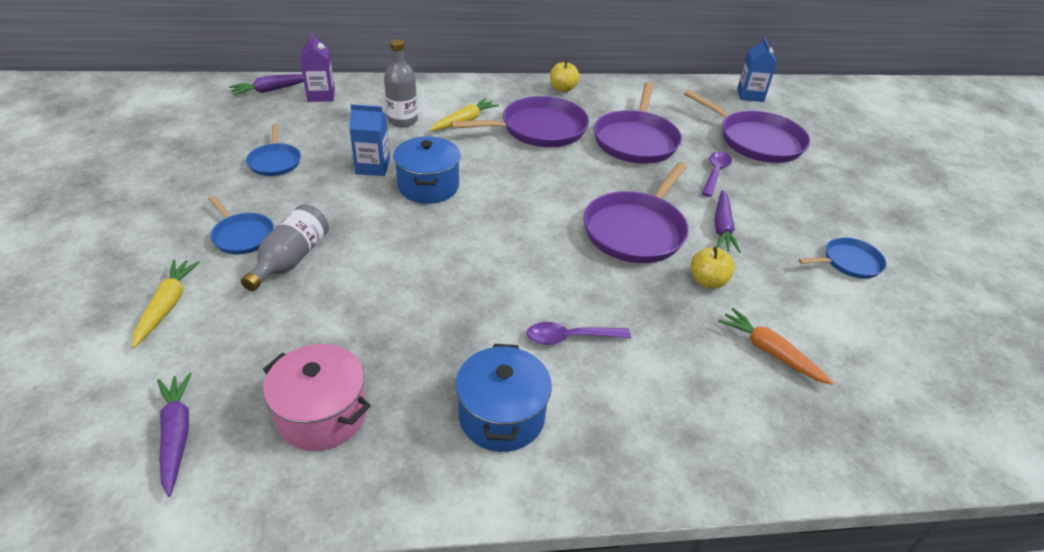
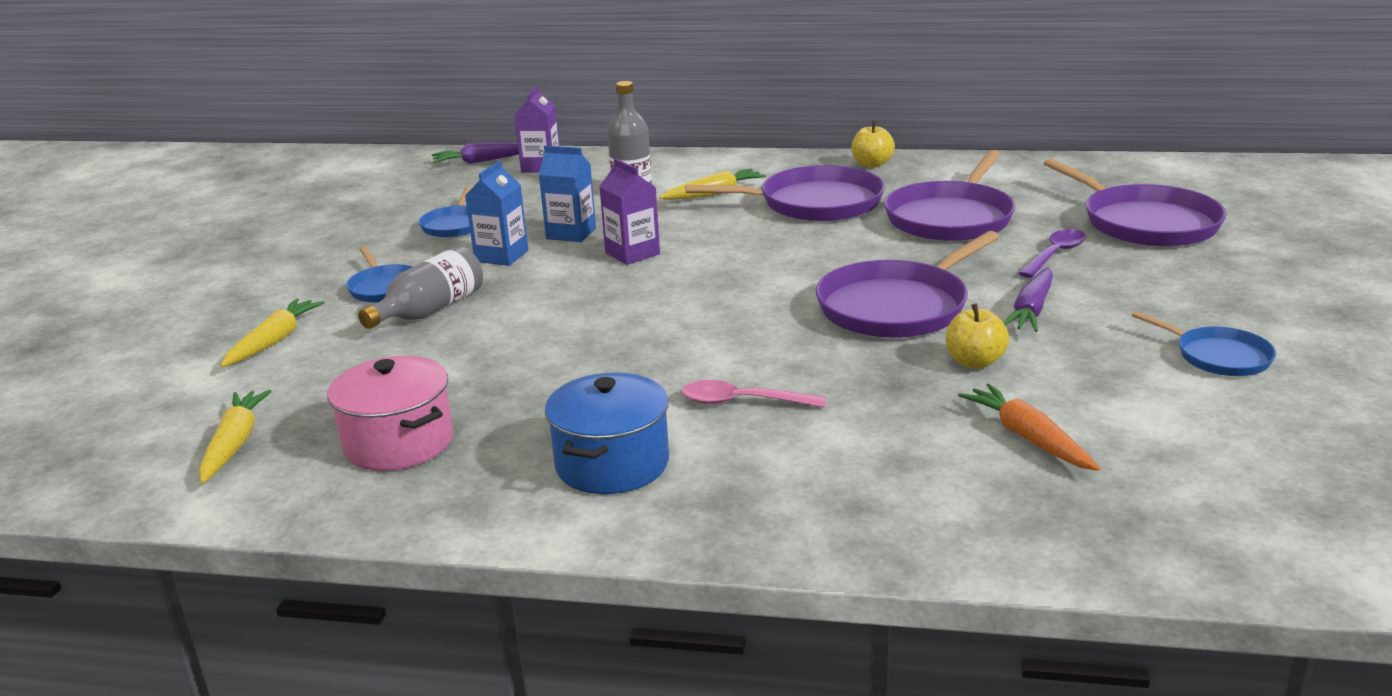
camera: 20 degrees right, 15 degrees down
(176, 435) = (235, 444): purple carrot -> yellow carrot
(428, 186) = (632, 253): blue pot -> purple carton
(570, 338) = (742, 402): purple spoon -> pink spoon
(750, 95) = (1165, 174): blue carton -> blue carton (501, 256)
(849, 262) = (1218, 356): blue pan -> blue pan turned 45 degrees clockwise

